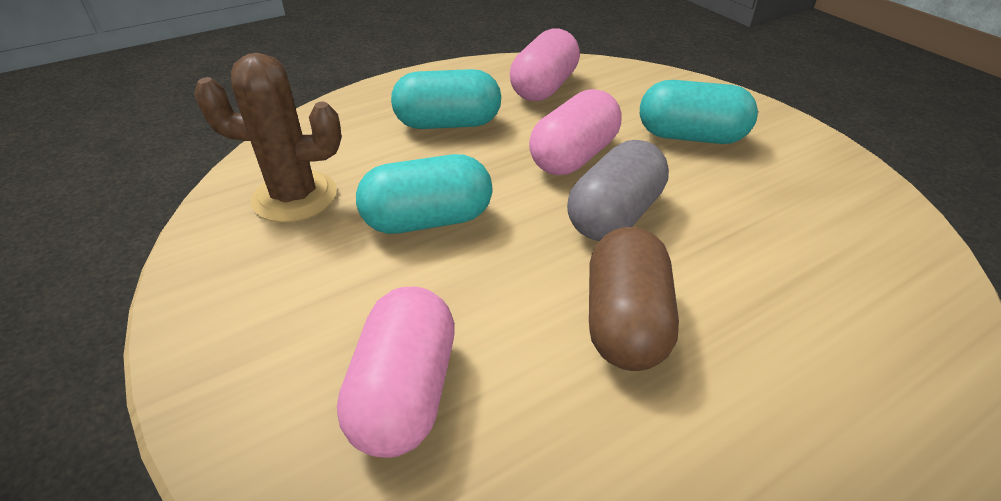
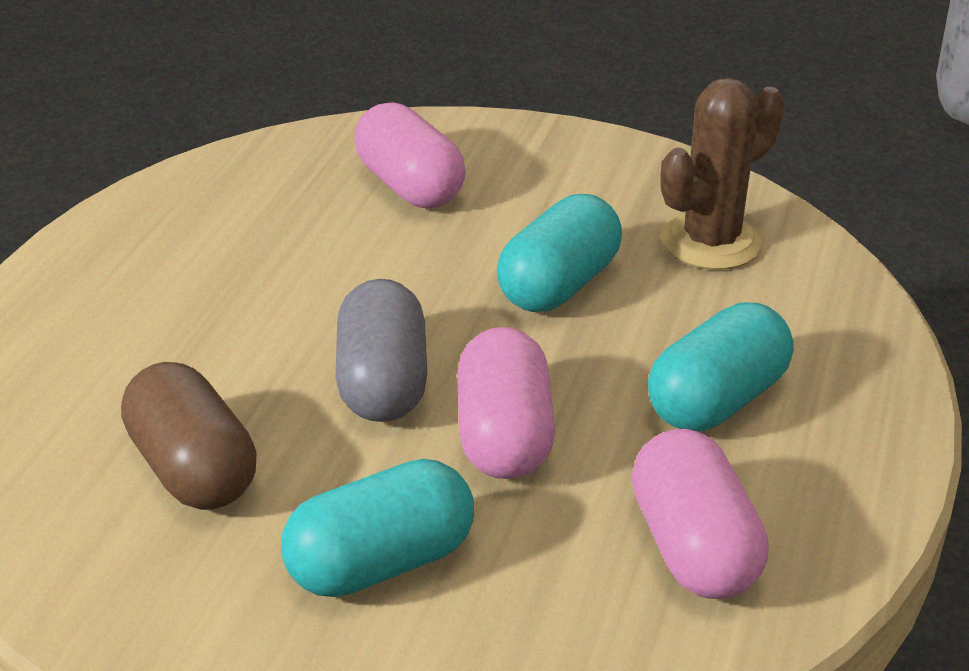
camera: 140 degrees right, 5 degrees down
(625, 322) = (291, 294): brown capsule -> brown capsule (193, 469)

